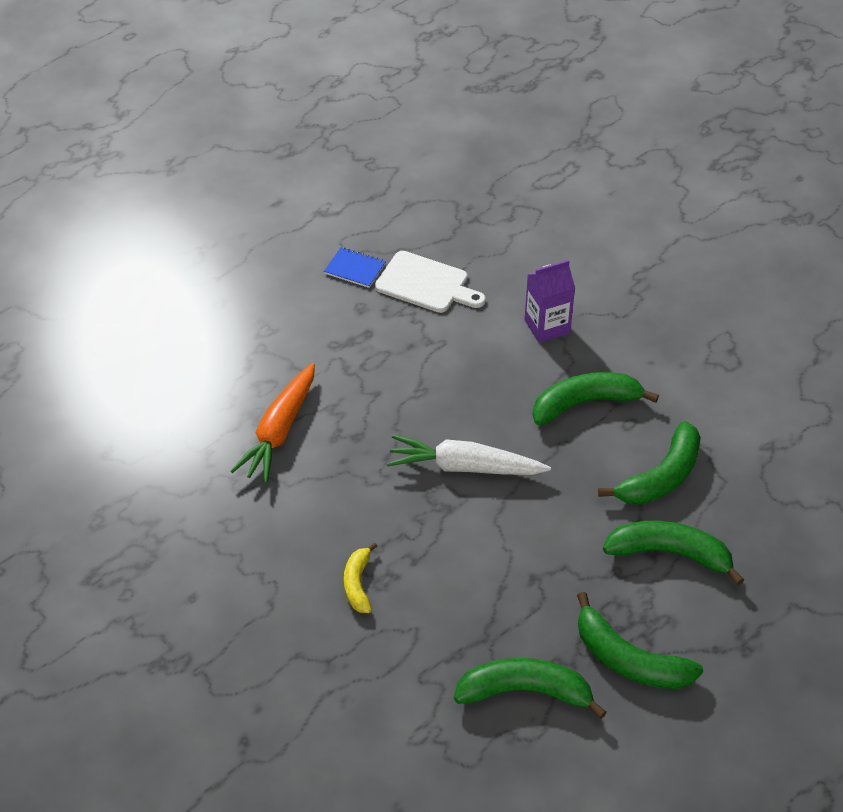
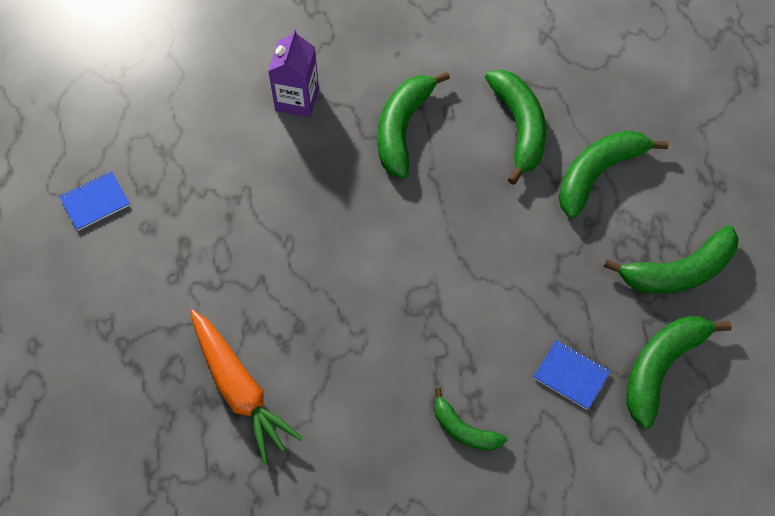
camera: 55 degrees left, 15 degrees up
(358, 584) = (464, 429): yellow banana -> green banana
(426, 284) = (166, 157): white cutting board -> none
(463, 631) = (571, 375): none -> blue notebook
(464, 467) = (400, 262): white carrot -> none

